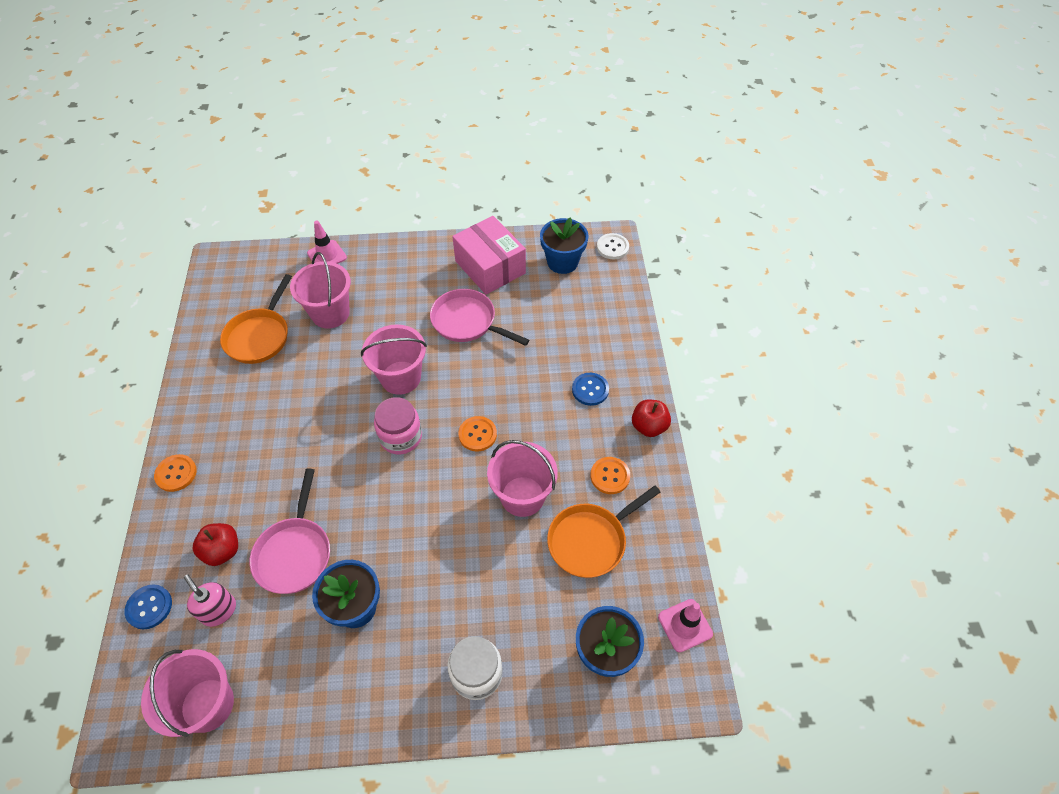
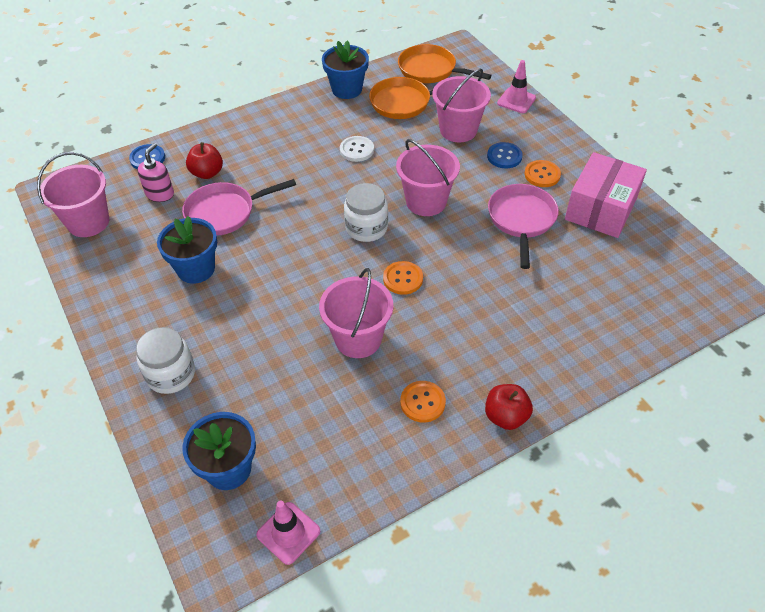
camera: 65 degrees right, 5 degrees down
(176, 473) = (256, 120): orange button -> orange button (542, 175)
(401, 437) = (366, 228): pink jar -> white jar
(562, 262) = (659, 261): blue flower pot -> blue flower pot (347, 89)
(590, 390) = (514, 347): blue button -> blue button (504, 156)
(590, 540) = (341, 412): orange pan -> orange pan (430, 70)
(612, 247) = (720, 296): white button -> white button (357, 150)

